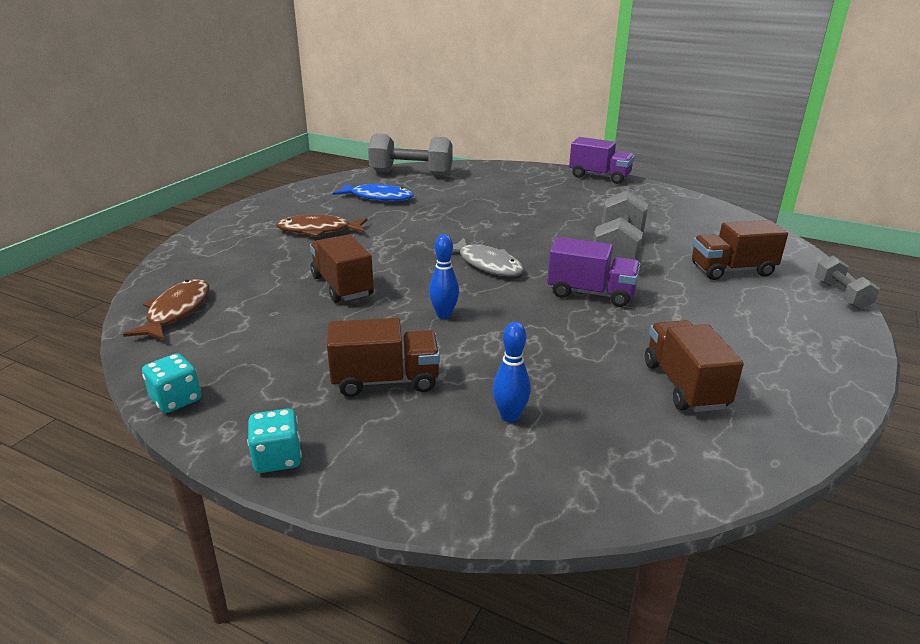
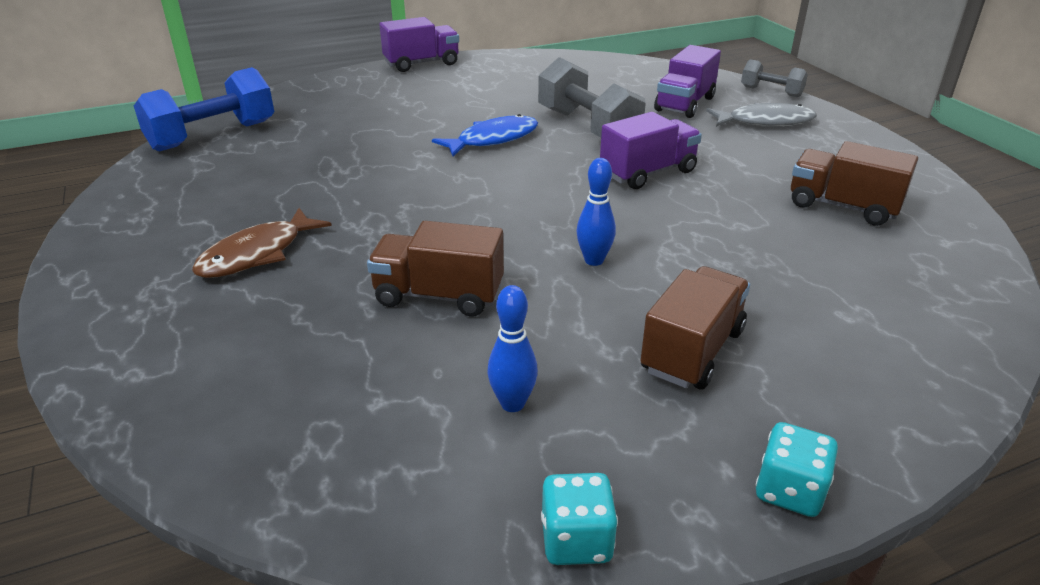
camera: 50 degrees left, 5 degrees up
(176, 311) = (315, 460): brown fish -> none
(378, 197) = (239, 181): blue fish -> blue fish (493, 139)
(411, 173) = (213, 136): grey dumbbell -> blue dumbbell
(487, 264) = (518, 193): grey fish -> grey fish (765, 122)
(510, 416) = (823, 306): blue bowling pin -> blue bowling pin (512, 403)
(732, 270) = (685, 104): brown truck -> purple truck

